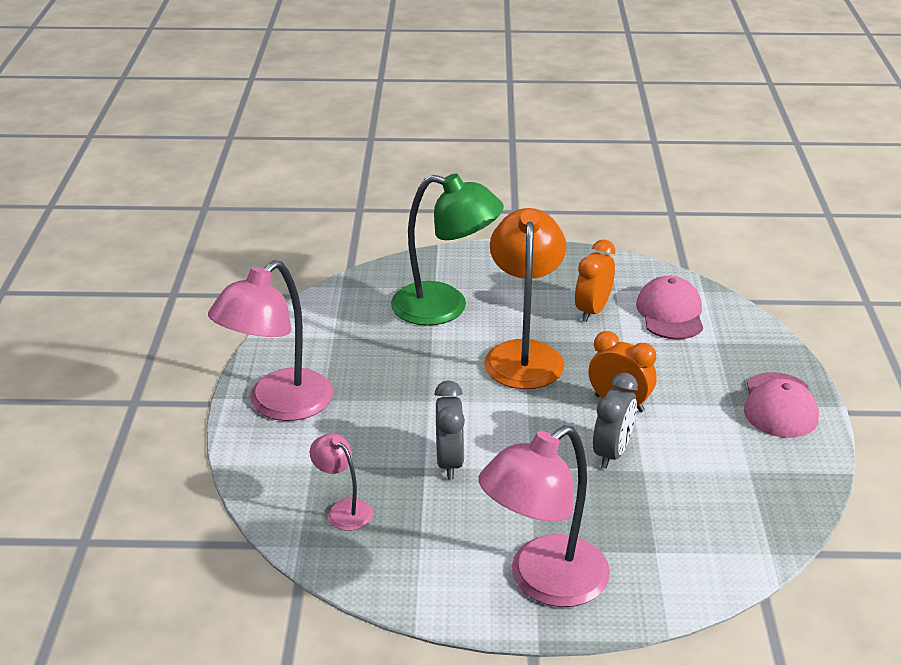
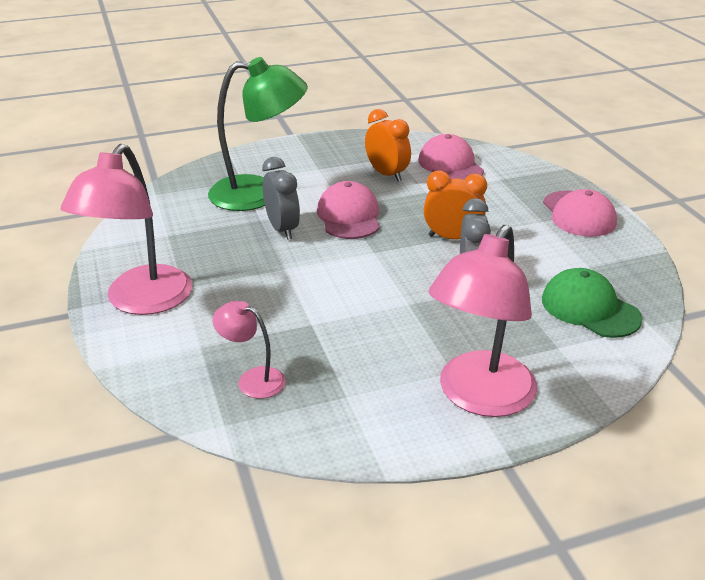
camera: 20 degrees left, 0 degrees up
(449, 462) = (332, 315): grey clock -> grey clock (282, 229)
(524, 354) = (349, 216): orange lamp -> pink cap
(592, 311) = (387, 174): orange clock -> orange clock turned 135 degrees clockwise
(717, 519) = (590, 308): none -> green cap

